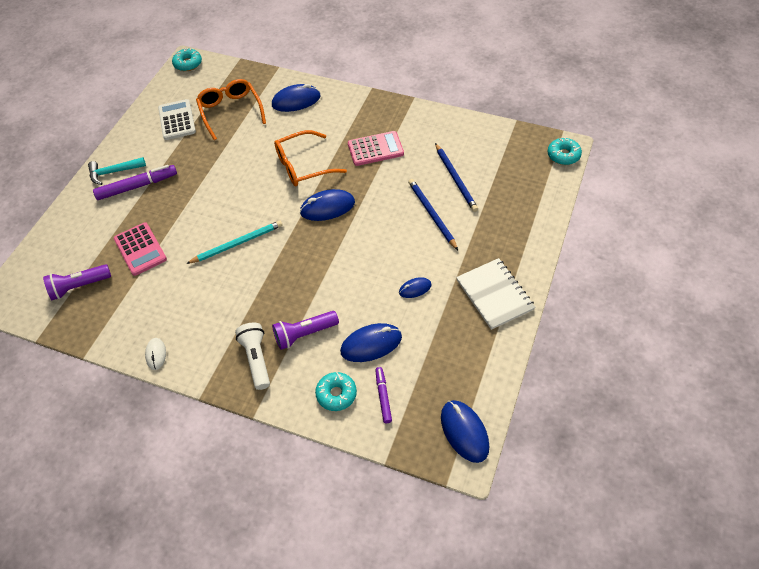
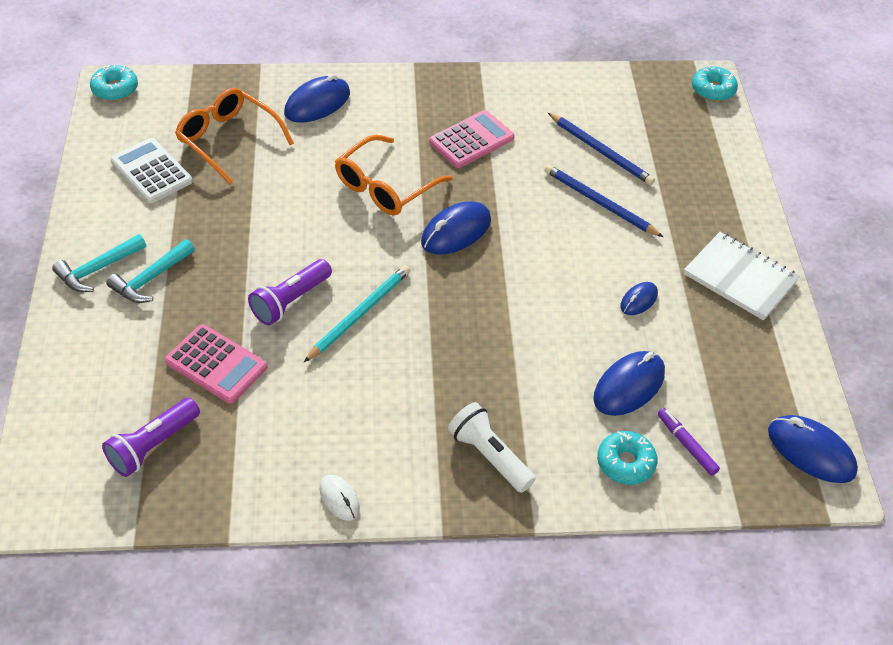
camera: 30 degrees left, 5 degrees down
(137, 186) = (150, 279): purple marker -> turquoise hammer
(304, 334) = (533, 402): purple flashlight -> purple flashlight (290, 301)

